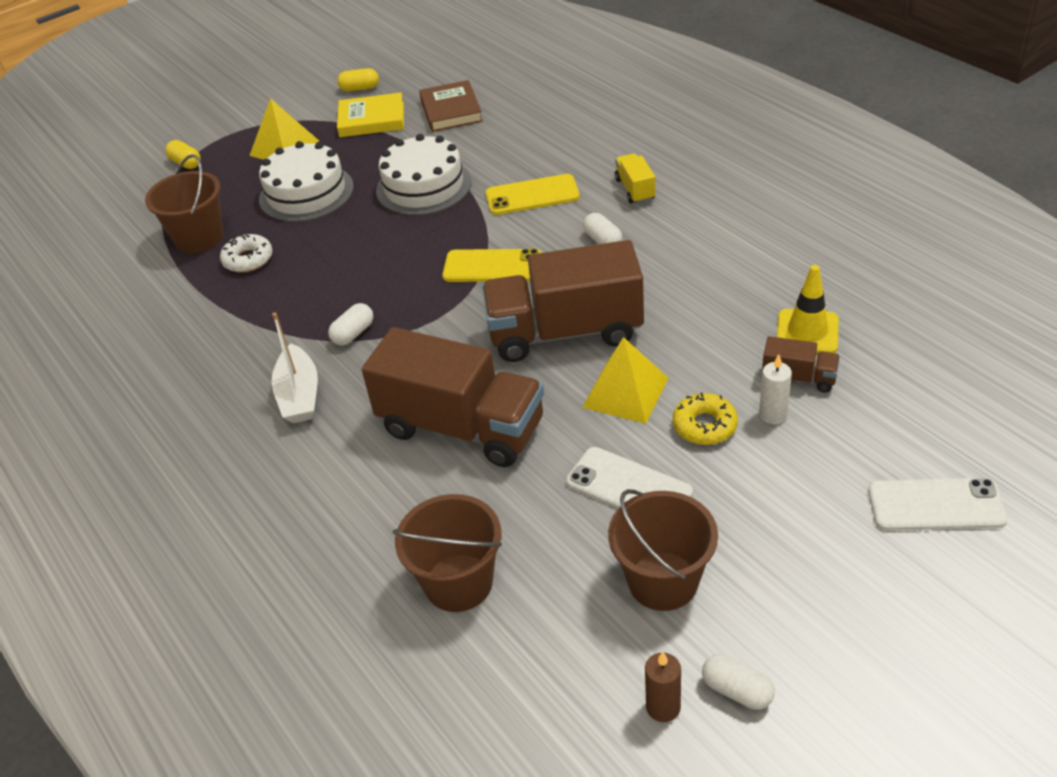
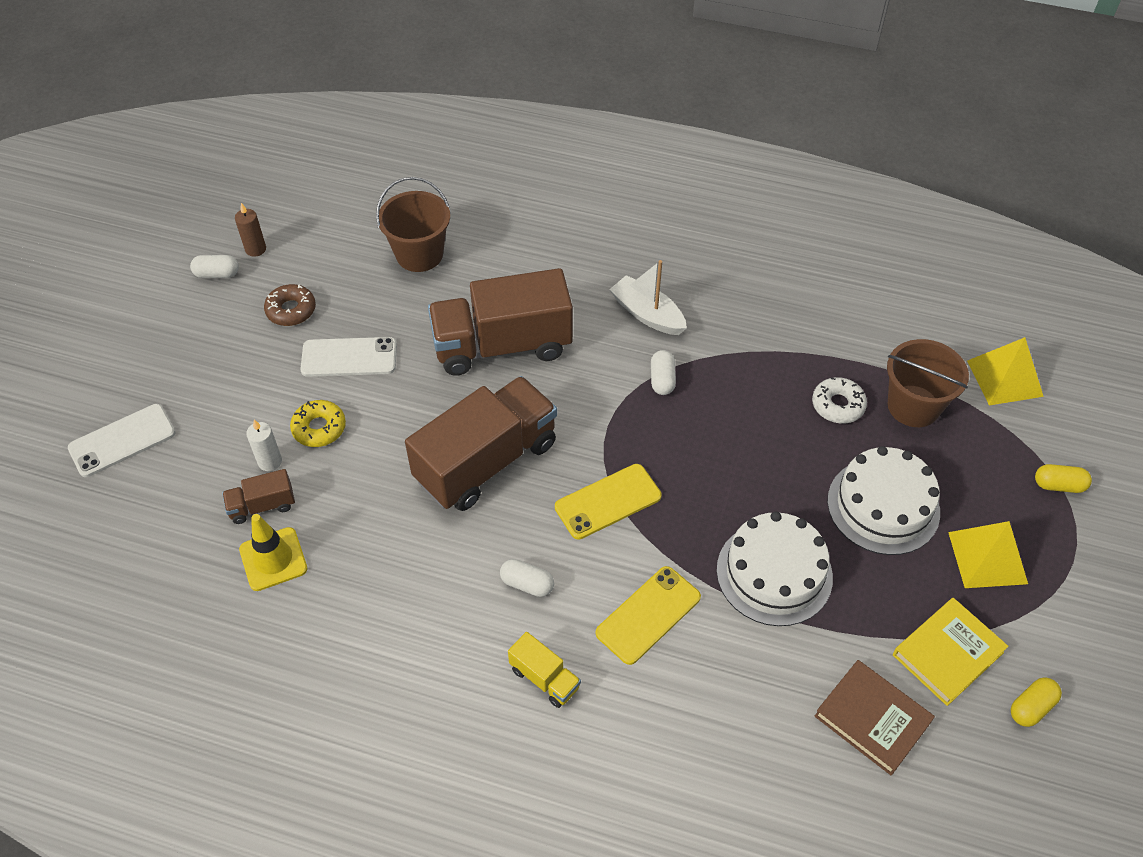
camera: 140 degrees right, 10 degrees up
(625, 392) = (398, 429): yellow pyramid -> yellow pyramid (1004, 378)
(663, 581) = (291, 310): brown bucket -> brown donut

